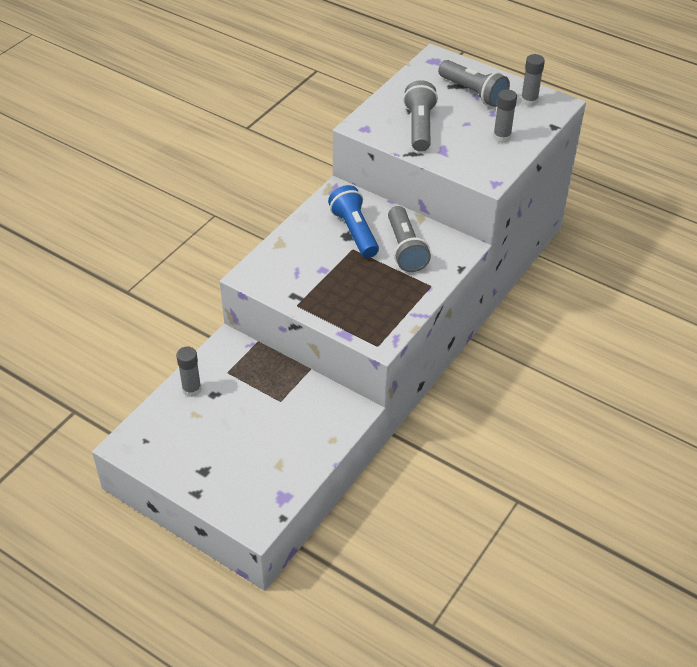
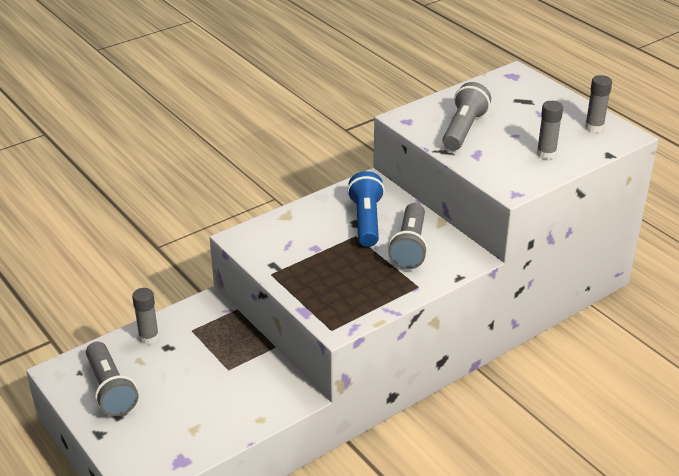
camera: 20 degrees right, 10 degrees down
(473, 93) = (537, 110): grey flashlight -> grey flashlight (110, 390)

